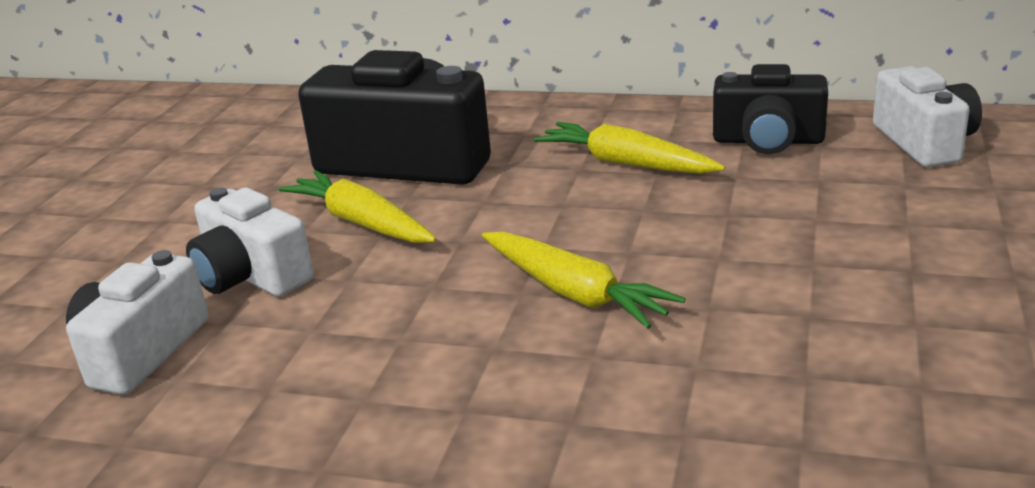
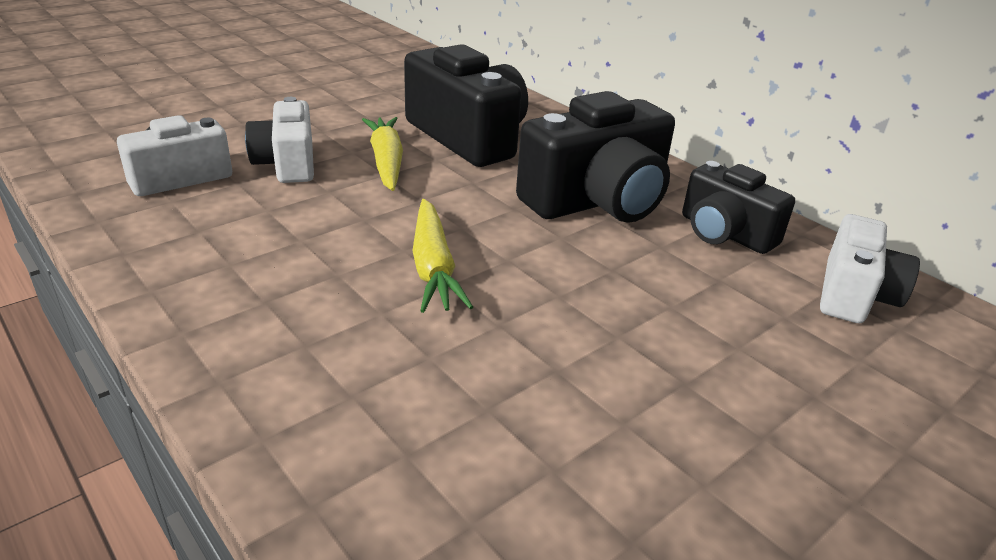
camera: 30 degrees right, 5 degrees up
(625, 163) = (597, 201): yellow carrot -> black camera

